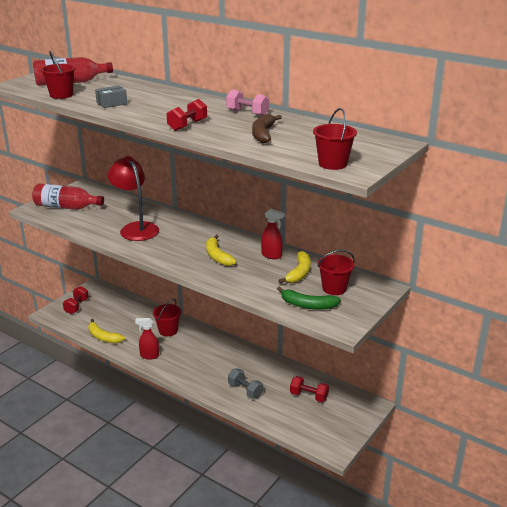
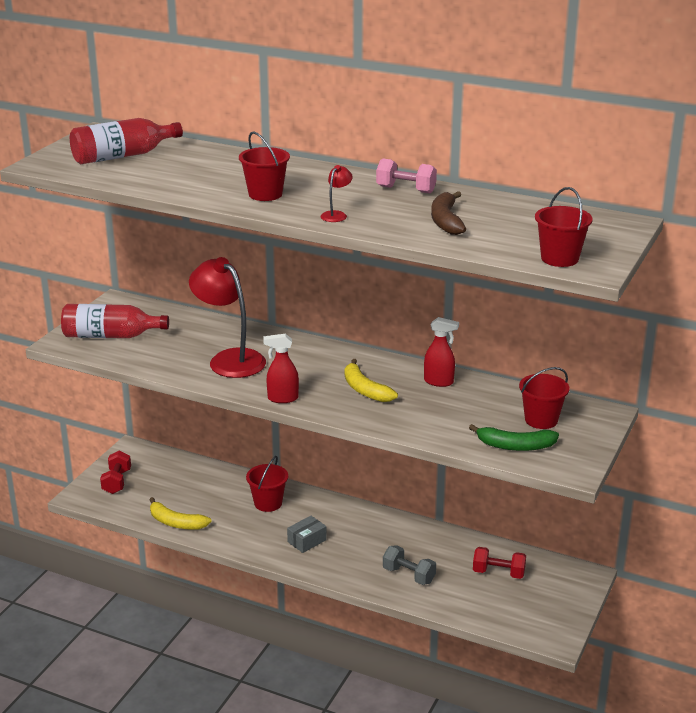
camera: 10 degrees left, 0 degrees up
(61, 95) = (125, 178): red bucket -> red bucket (265, 194)
(111, 103) = (207, 187): grey box -> grey box (307, 541)
(149, 356) = (254, 542): red spray bottle -> red spray bottle (282, 398)
(187, 125) = (336, 215): red dumbbell -> red lamp
(299, 273) = (486, 403): yellow banana -> none

